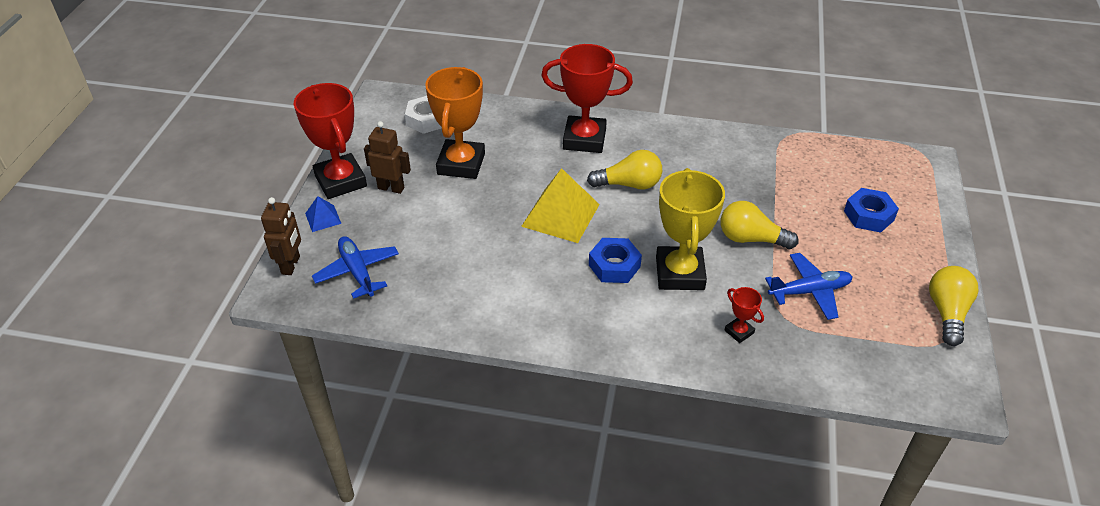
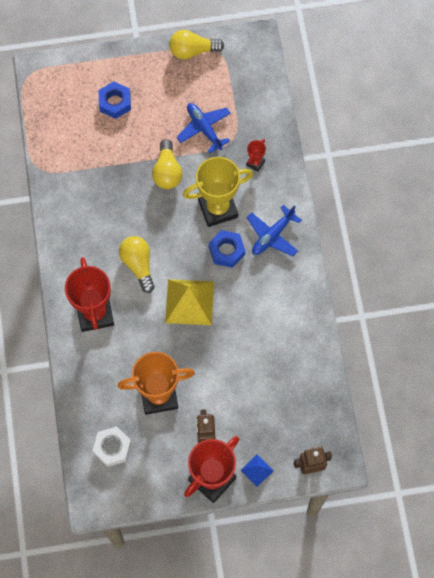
camera: 110 degrees left, 25 degrees up
(357, 272) = (298, 417): blue plane -> blue plane (272, 235)

